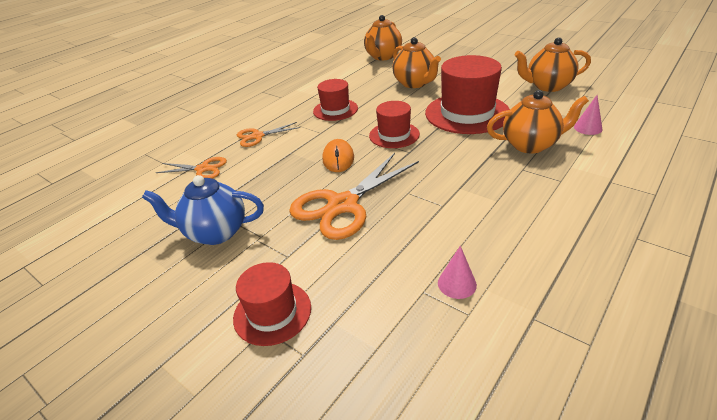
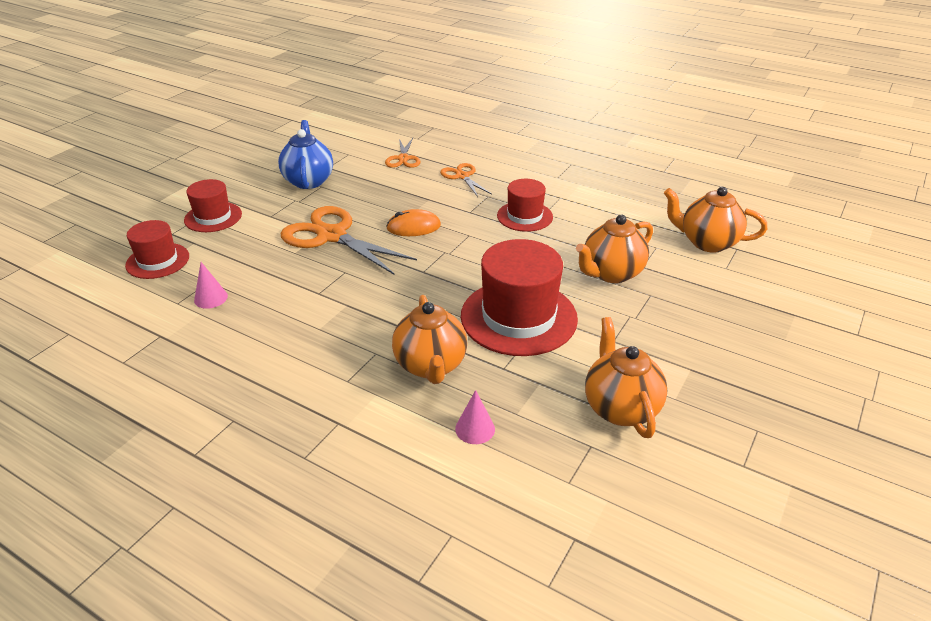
camera: 80 degrees right, 0 degrees up
(394, 135) = (461, 260): red hat -> red hat (157, 261)

